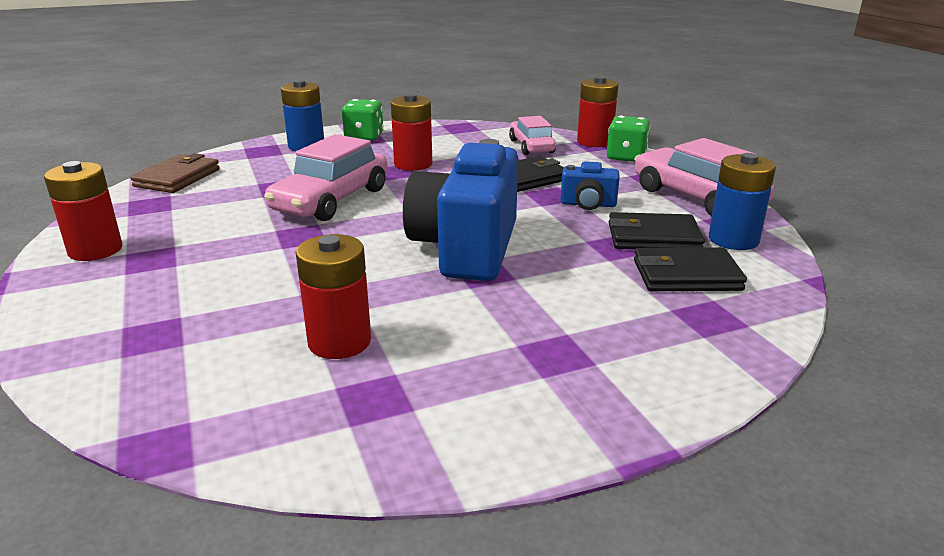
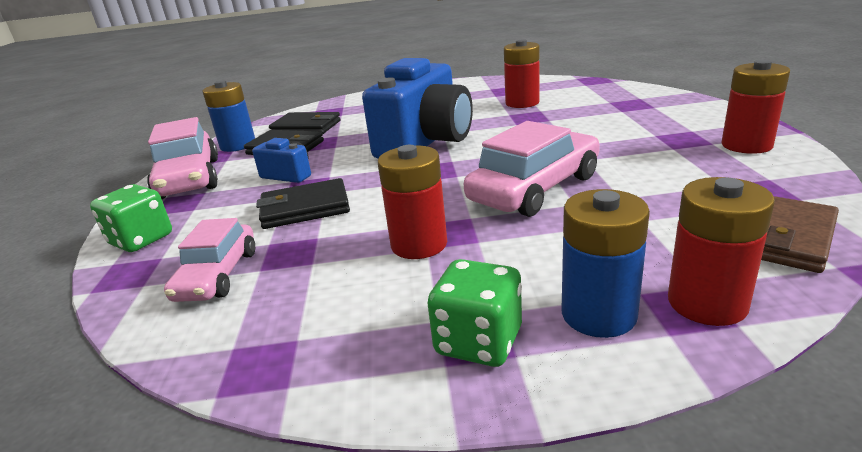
camera: 160 degrees left, 0 degrees up
(594, 142) = (117, 279): red battery -> red battery (707, 303)

